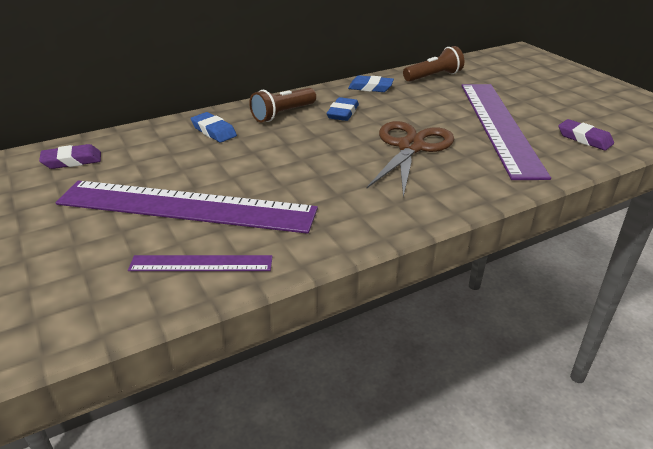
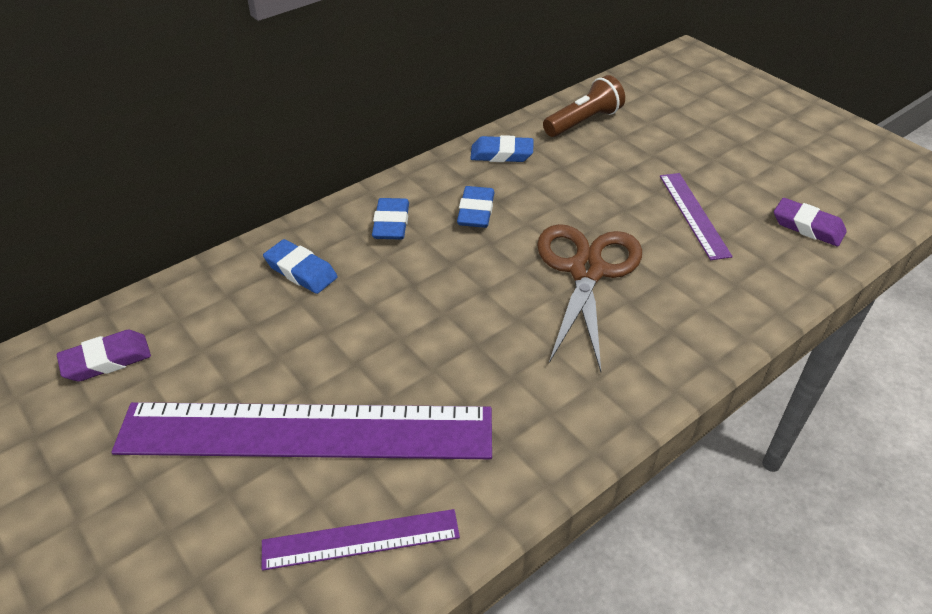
camera: 10 degrees left, 10 degrees up
(283, 114) = (391, 223): brown flashlight -> blue eraser
(499, 126) = (693, 214): purple ruler -> purple ruler, size x0.47

